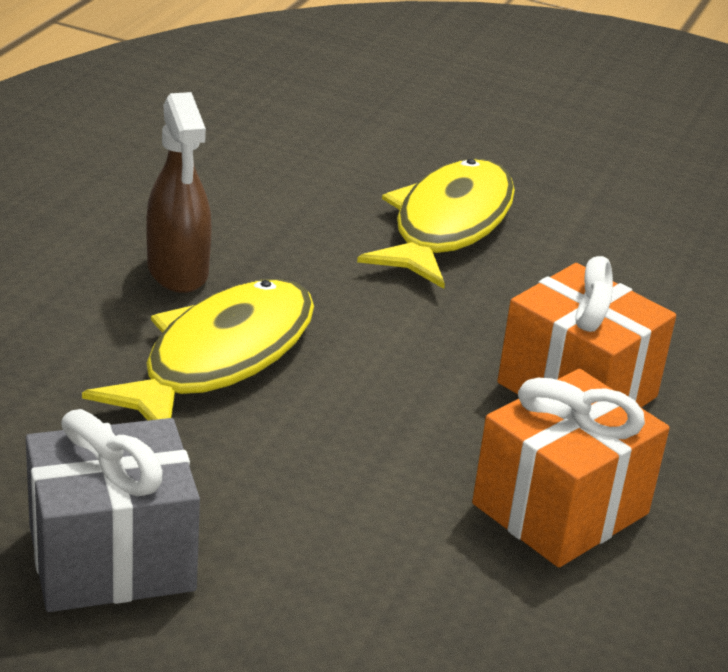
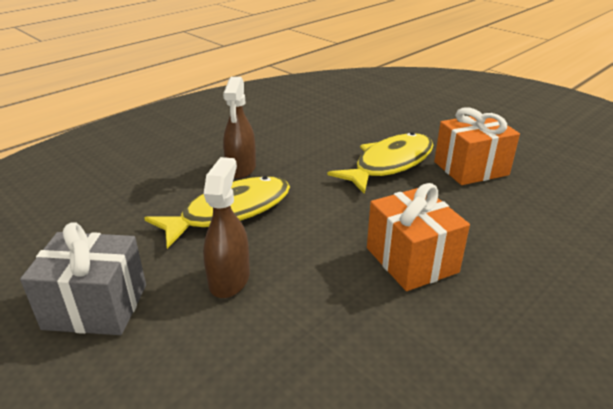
camera: 25 degrees right, 0 degrees up
(307, 472) = (229, 279): none -> brown spray bottle
(560, 508) = (359, 331): orange gift -> orange gift (471, 168)

